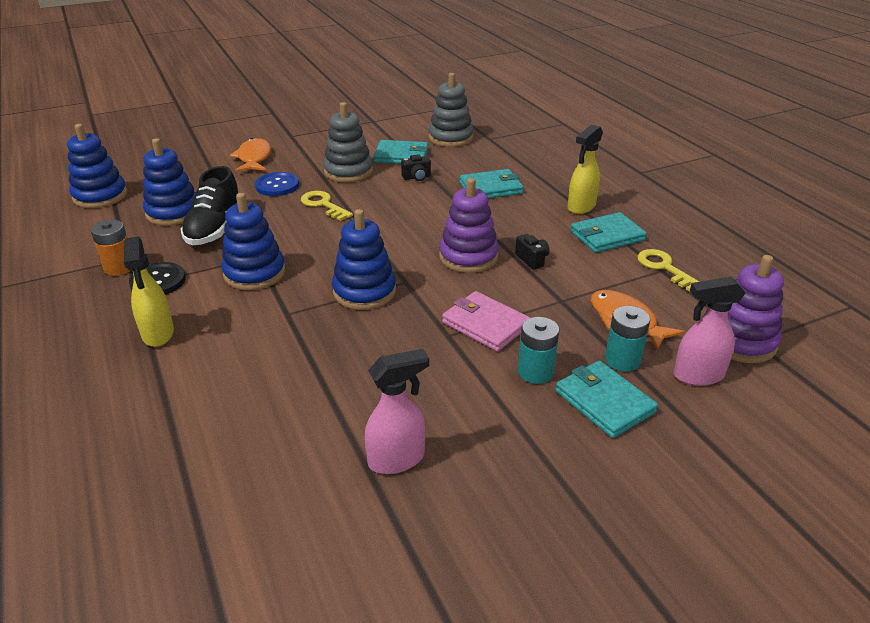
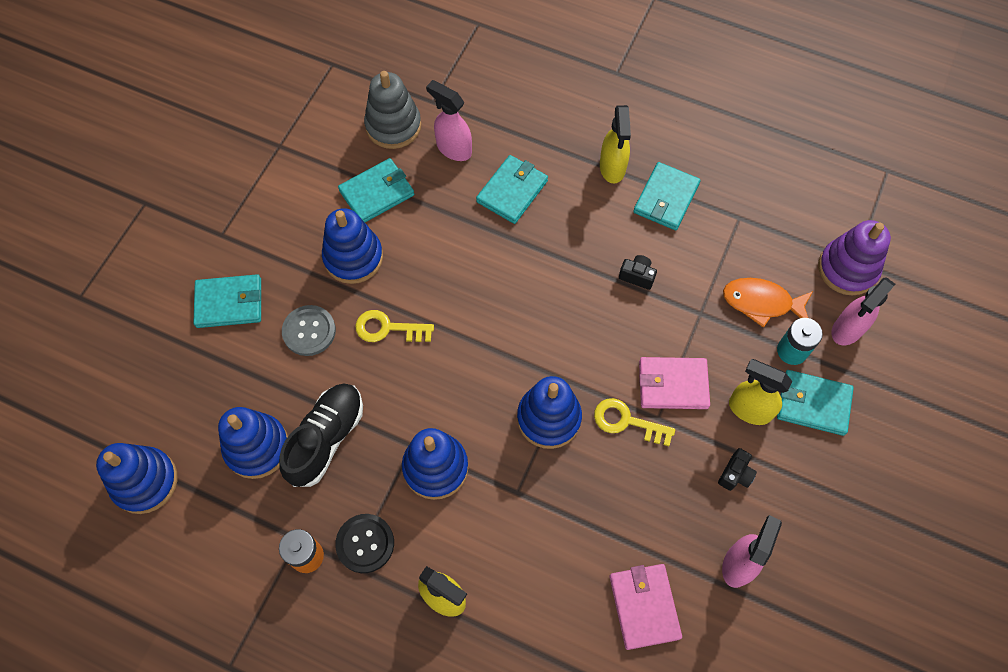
camera: 40 degrees left, 30 degrees up
(214, 228) = (326, 438): black shoe -> black shoe turned 120 degrees counterclockwise
(254, 158) = (229, 303): orange fish -> turquoise wallet
(277, 186) = (309, 331): blue button -> grey button
(281, 432) = (644, 606): none -> pink wallet
(348, 171) = (353, 257): grey stacking toy -> blue stacking toy
(417, 177) = (429, 221): black camera -> black camera (735, 474)
(468, 257) = (585, 310): purple stacking toy -> none
(476, 158) = (453, 148): none -> pink spray bottle
(535, 372) = (749, 409): turquoise battery -> yellow spray bottle
(664, 268) = (739, 213): yellow key -> yellow key (627, 421)

